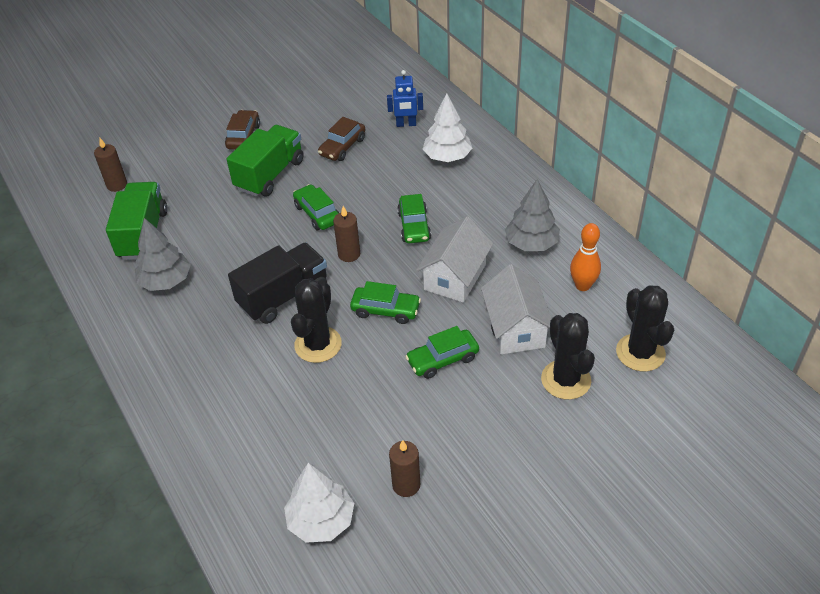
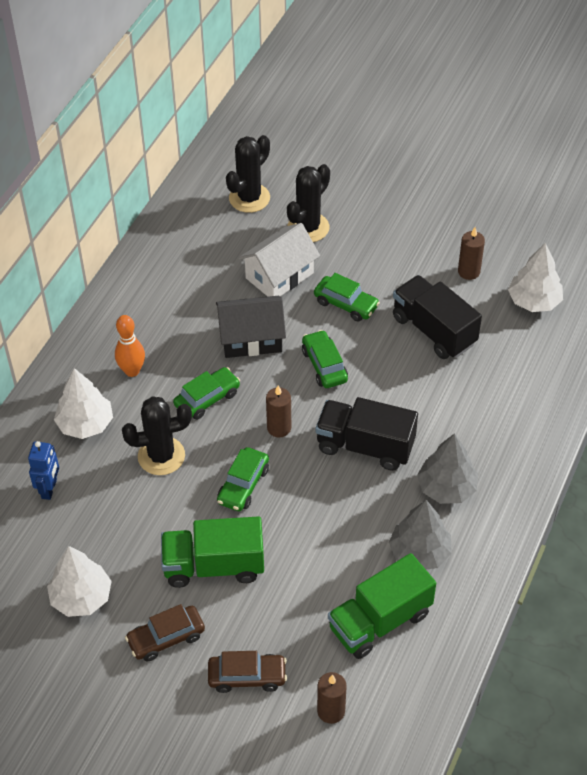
camera: 125 degrees left, 5 degrees up
(309, 113) = (81, 597): none -> white tree
(318, 344) = (395, 390): black cactus -> black cactus (161, 456)
(342, 147) = (125, 526): brown car -> brown car (247, 676)
(357, 410) = (434, 330): none -> black truck
(406, 124) = (49, 489): blue robot -> blue robot turned 45 degrees clockwise
(455, 277) = (251, 338): white house -> black house
(531, 243) = (172, 306): grey tree -> grey tree (446, 488)
(582, 285) = (201, 254): orange bowling pin -> orange bowling pin (132, 371)

